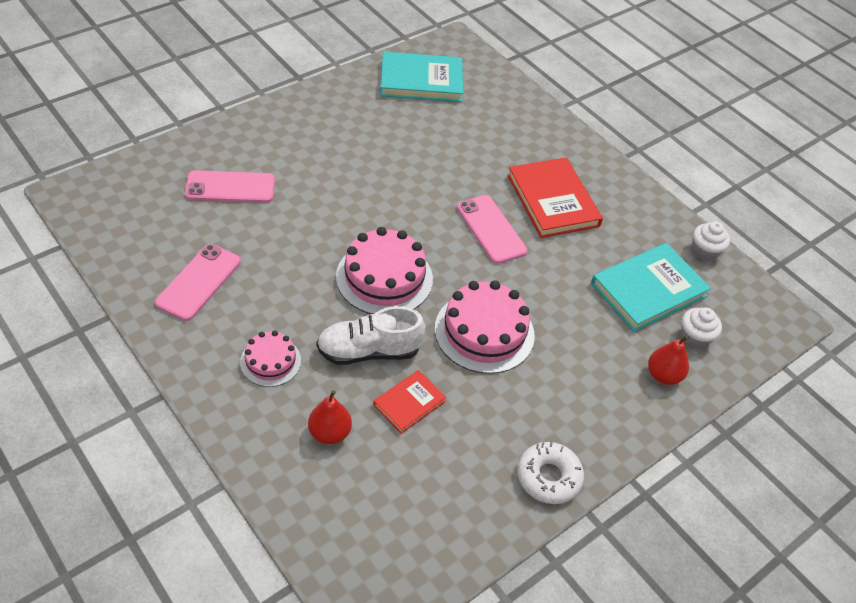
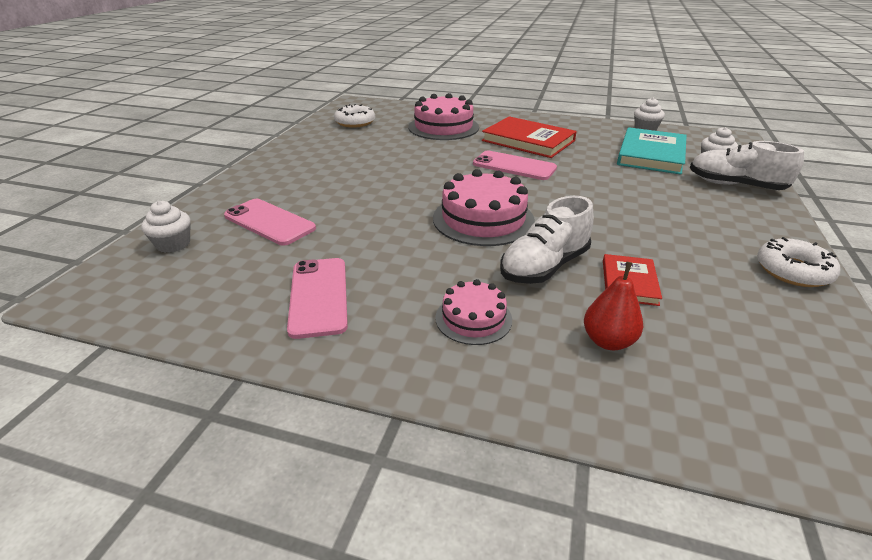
camera: 30 degrees left, 15 degrees down
(153, 175) = (173, 244): none -> white cupcake
(230, 187) = (269, 222): pink phone -> pink phone turned 75 degrees clockwise
(421, 81) = (355, 122): turquoise book -> white donut
(484, 332) = (602, 215): pink cake -> pink cake (443, 127)
(663, 375) = (735, 185): red pear -> white shoe

